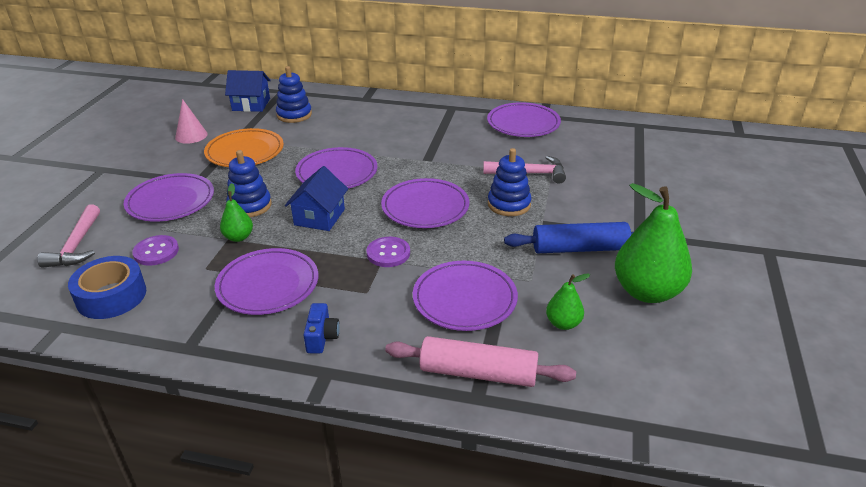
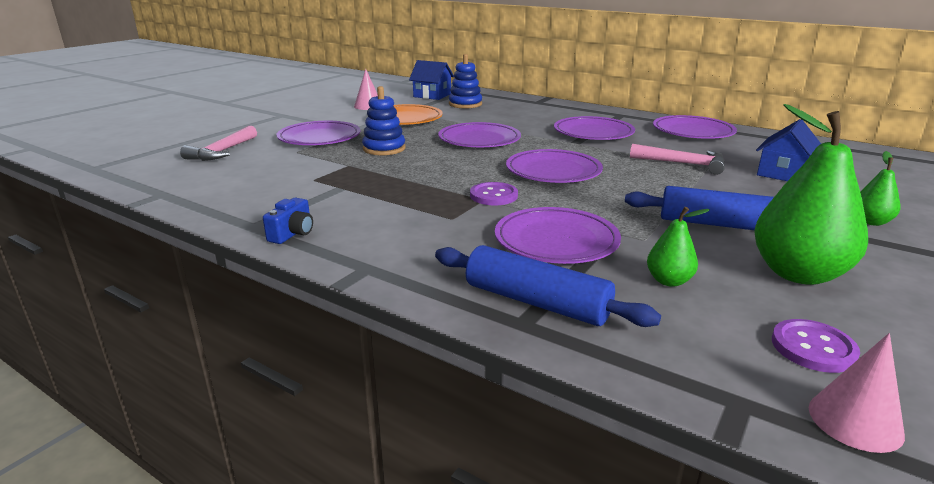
camera: 20 degrees right, 10 degrees down
(111, 296) = (220, 183): blue tape -> none
(156, 252) = (281, 164): purple button -> purple button (813, 348)
(238, 237) = (358, 165): green pear -> green pear (870, 222)
(268, 285) = (359, 198): purple plate -> purple plate (593, 133)
(319, 217) = (442, 163): blue house -> blue house (783, 173)
(322, 337) = (382, 242): blue camera -> blue camera (293, 234)
(478, 373) = (536, 302): pink rolling pin -> blue rolling pin
(509, 204) = (648, 181): blue stacking toy -> none
(707, 420) = (855, 421): none -> pink cone

